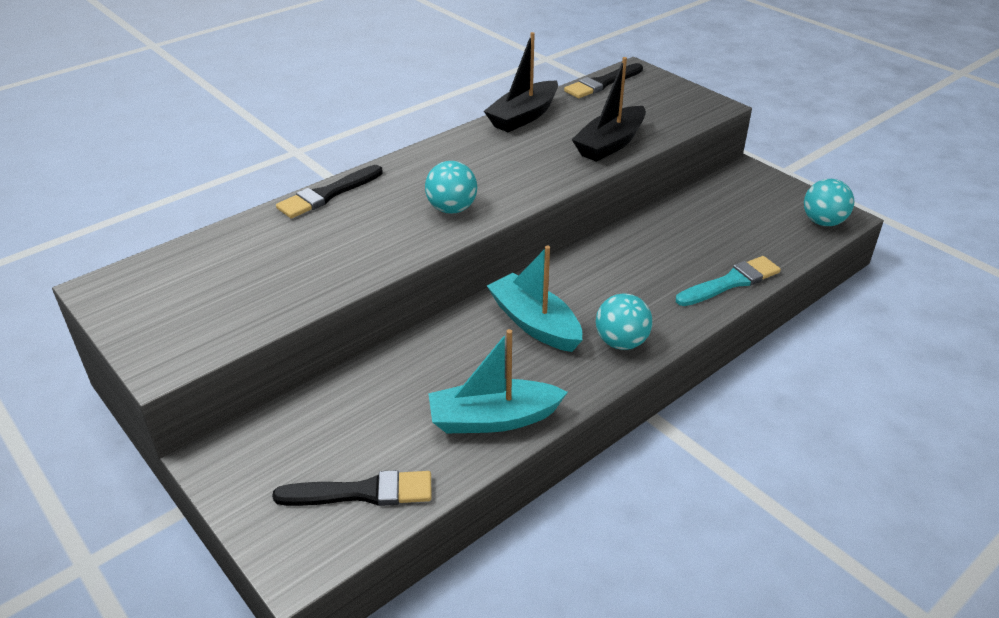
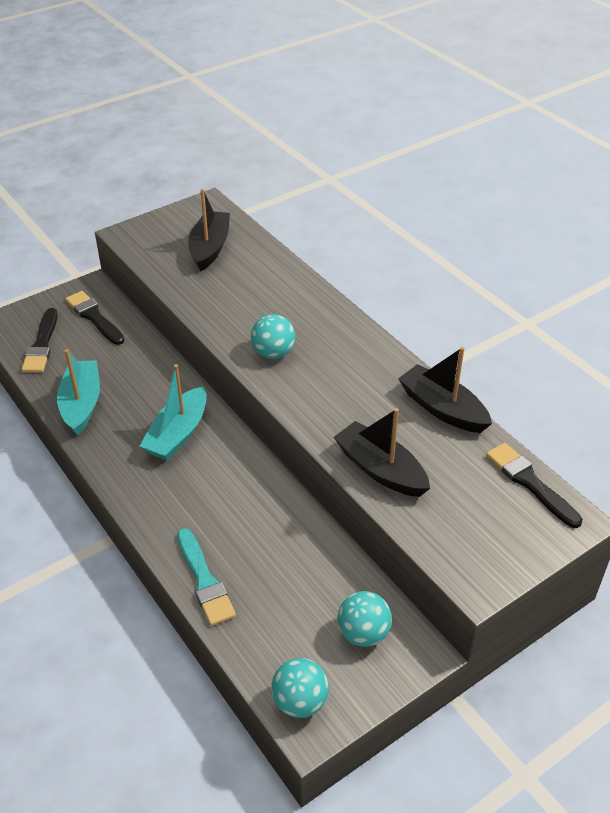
camera: 95 degrees right, 5 degrees up
(225, 274) = (210, 248): none -> black boat
(328, 194) = (305, 287): black brush -> black brush (94, 317)
(534, 323) = (178, 434): turquoise boat -> turquoise boat turned 150 degrees clockwise
(621, 342) = (141, 484): turquoise ball -> turquoise ball (363, 633)

